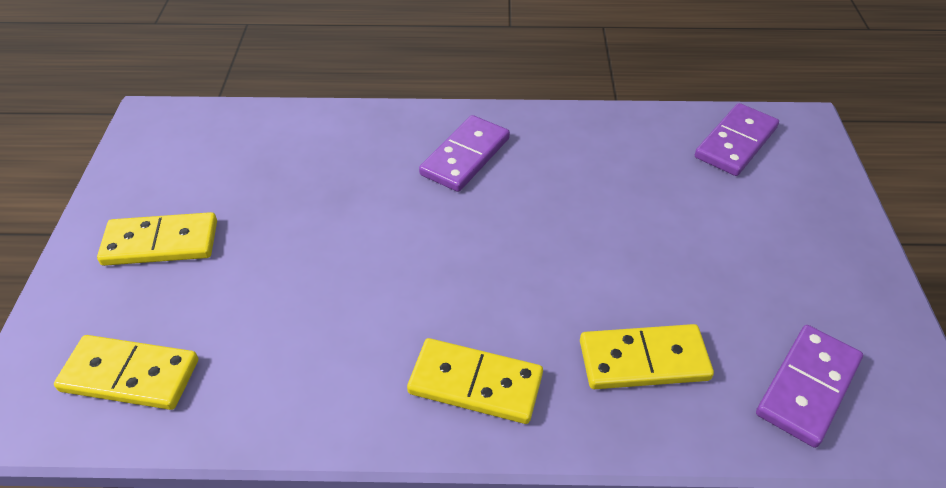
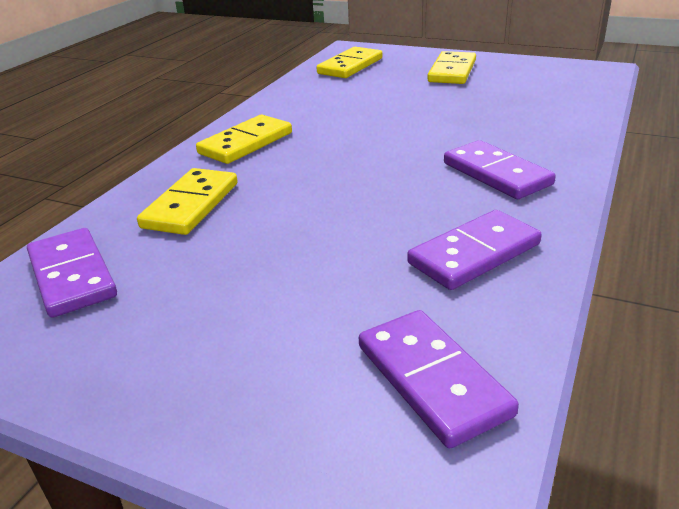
camera: 115 degrees right, 15 degrees down
(600, 148) = (474, 254): none -> purple domino

